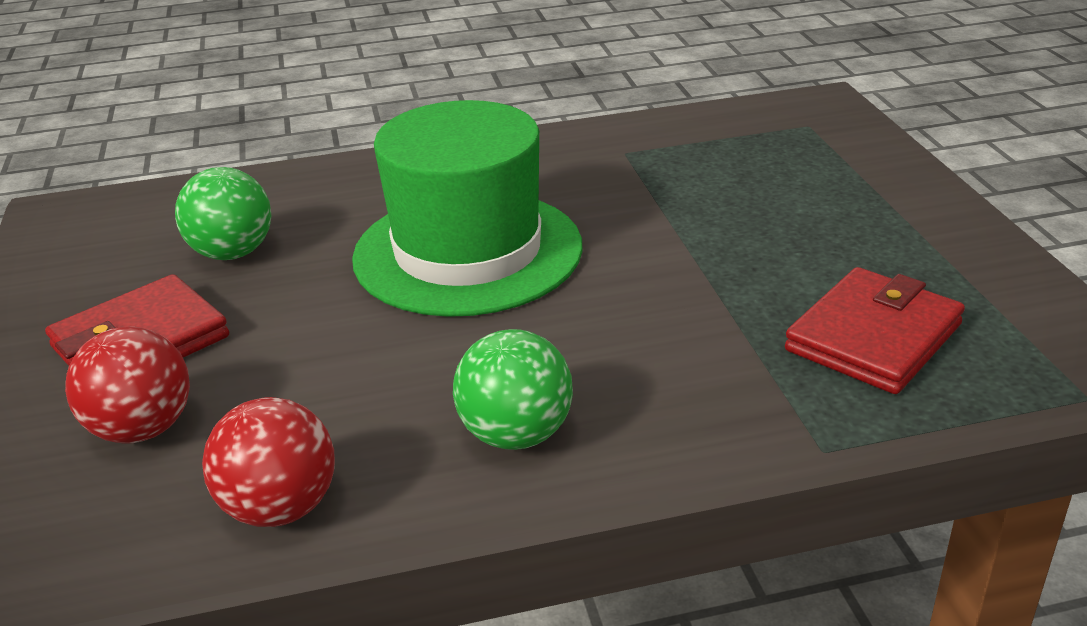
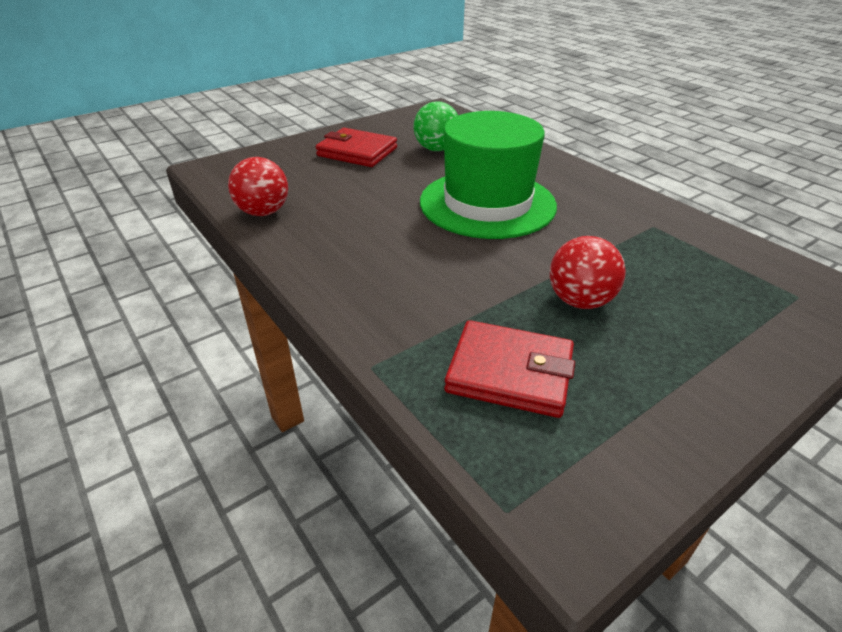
camera: 65 degrees right, 5 degrees up
(143, 429) = (301, 170): red ball -> red ball (580, 301)
(516, 434) = (336, 256): green ball -> none

